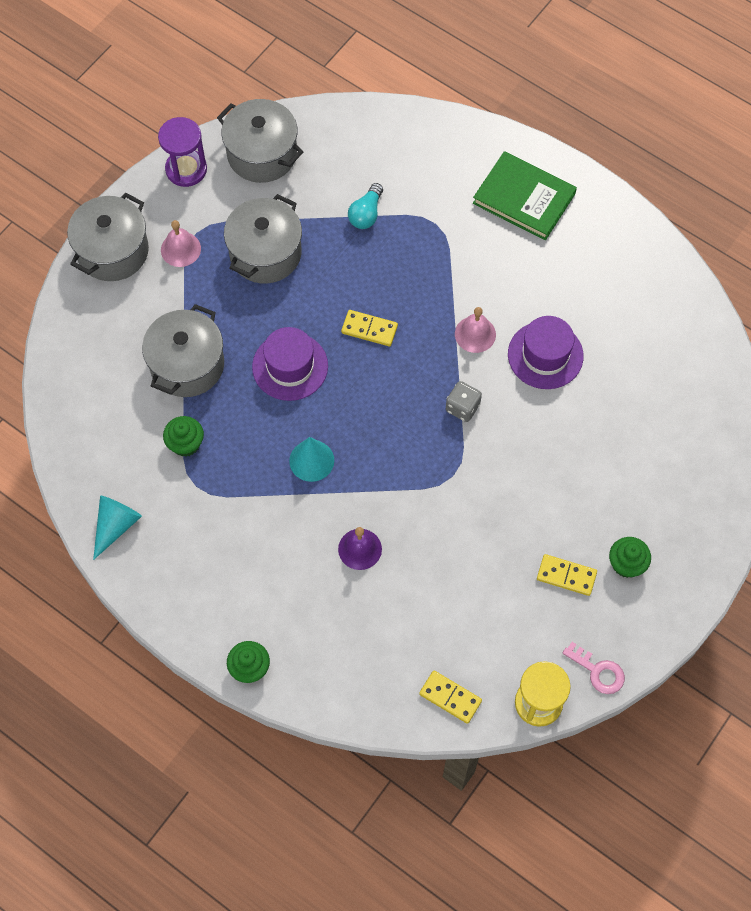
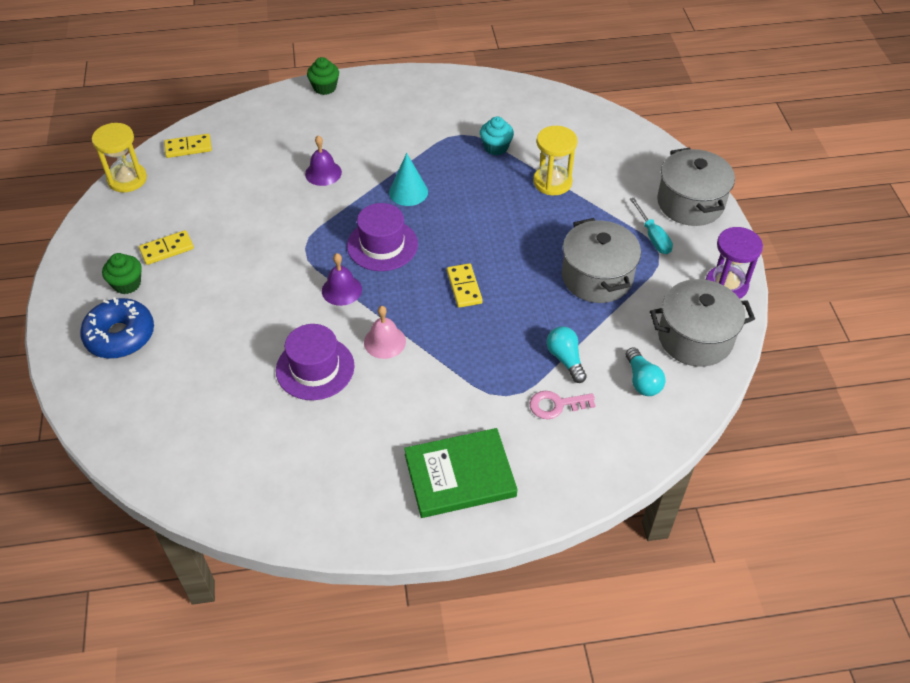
camera: 135 degrees right, 15 degrees down
(116, 526) = (480, 90): turquoise cone -> none
(180, 249) = (653, 236): pink bell -> turquoise screwdriver
(185, 443) = (496, 147): green cupcake -> turquoise cupcake
(187, 365) = (552, 182): grey pot -> yellow hourglass
(290, 366) = (488, 227): purple hat -> purple hat (382, 245)
(336, 158) = (642, 381): none -> turquoise light bulb
(369, 329) = (464, 287): yellow domino -> yellow domino turned 75 degrees counterclockwise
(462, 407) = (341, 290): grey dice -> purple bell
(598, 671) = (99, 217): pink key -> pink key (556, 405)
(668, 511) = (120, 336): none -> blue donut

